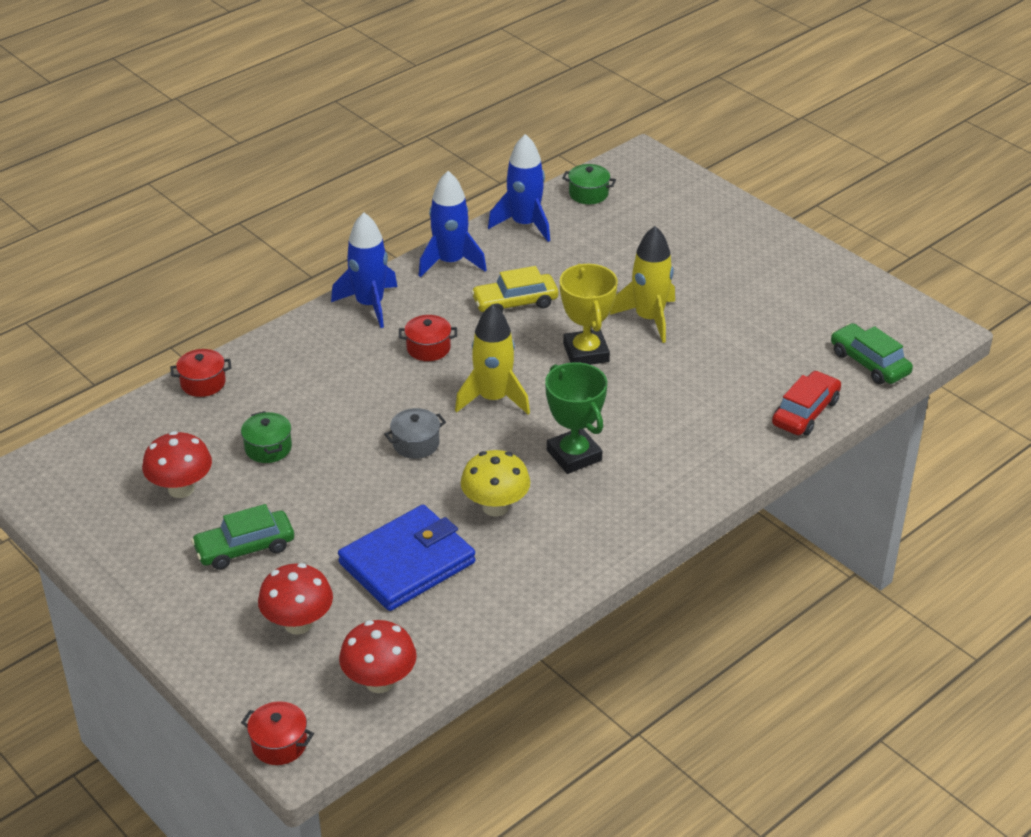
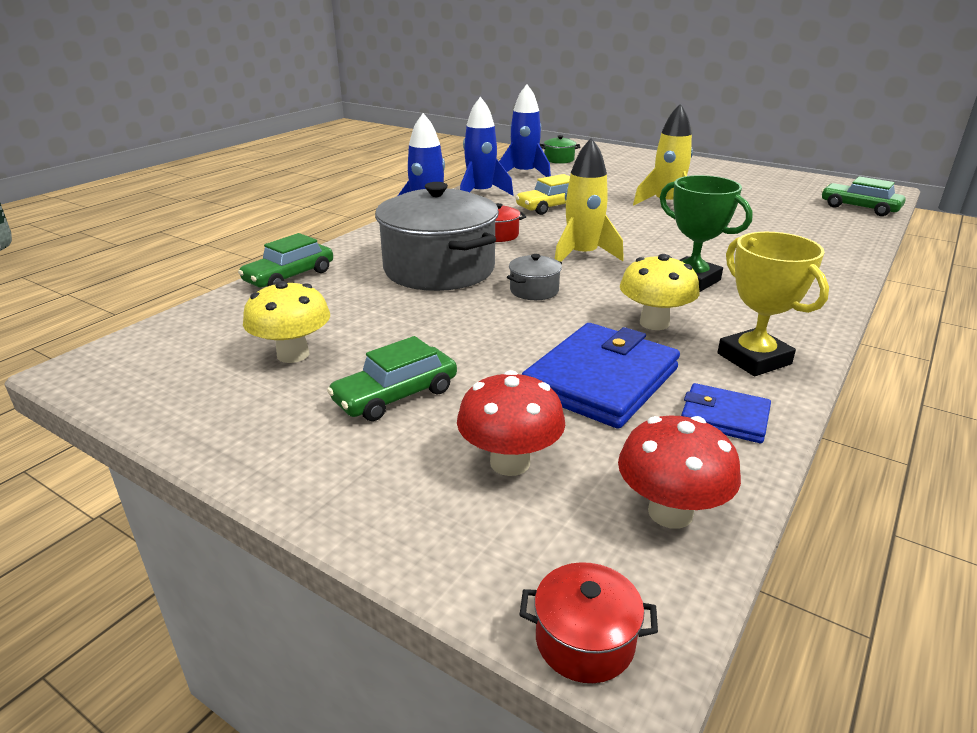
camera: 15 degrees left, 10 degrees down
(181, 489) = (293, 354): red mushroom -> yellow mushroom
(203, 383) = (289, 276): red pot -> green car
(268, 448) = (381, 311): green pot -> none
(343, 396) = (439, 269): none -> grey pot
(475, 616) = (724, 417): none -> blue wallet
(586, 353) = (636, 224): yellow trophy -> yellow trophy (754, 359)
(805, 412) = (851, 235): red car -> none

